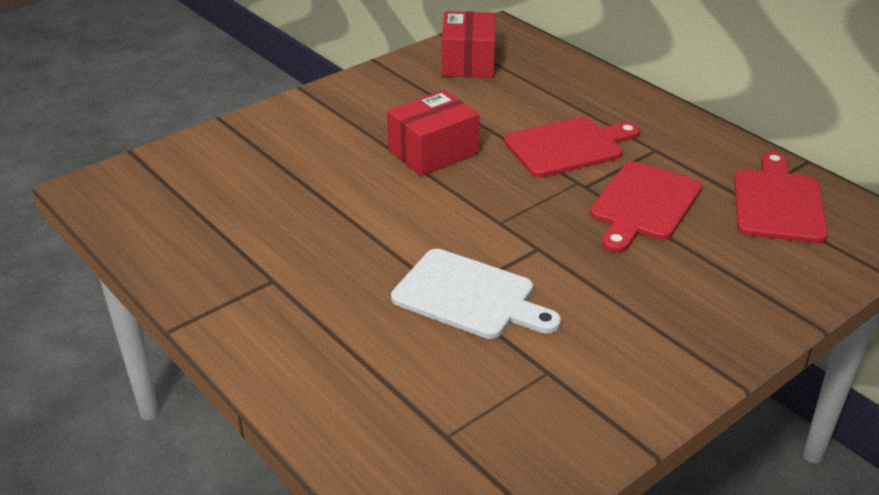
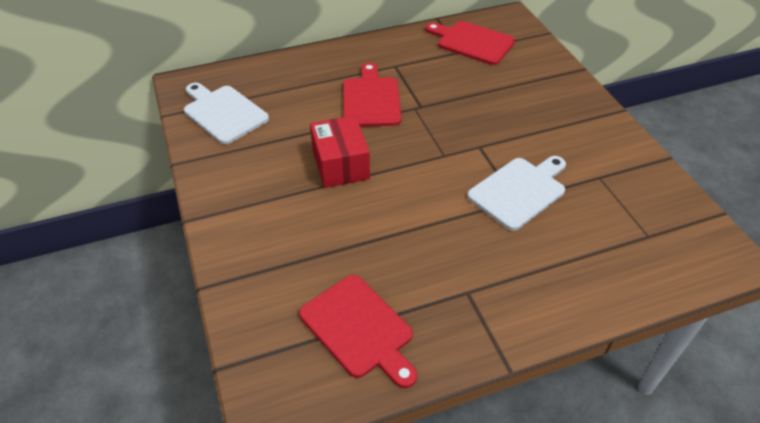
camera: 70 degrees left, 10 degrees up
(468, 62) = (223, 113): red box -> white cutting board
(644, 205) = (452, 89): red cutting board -> red cutting board (359, 329)

